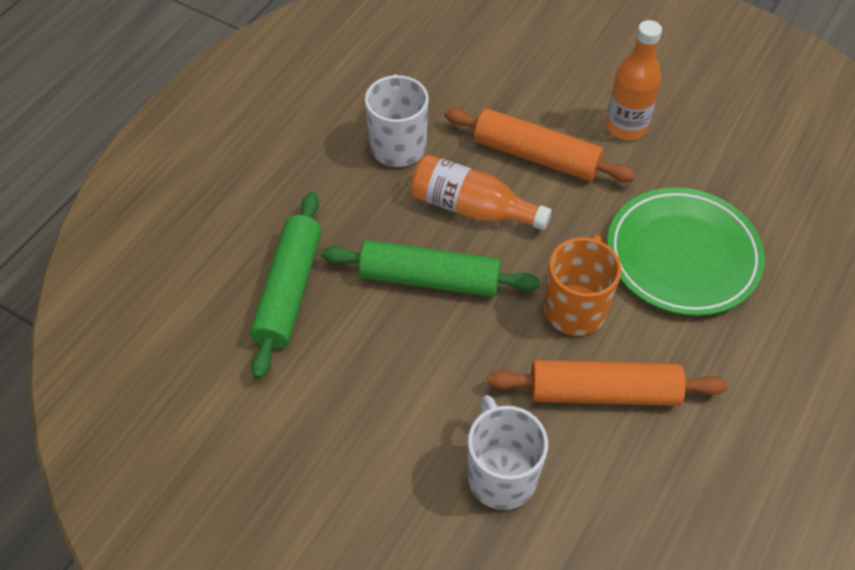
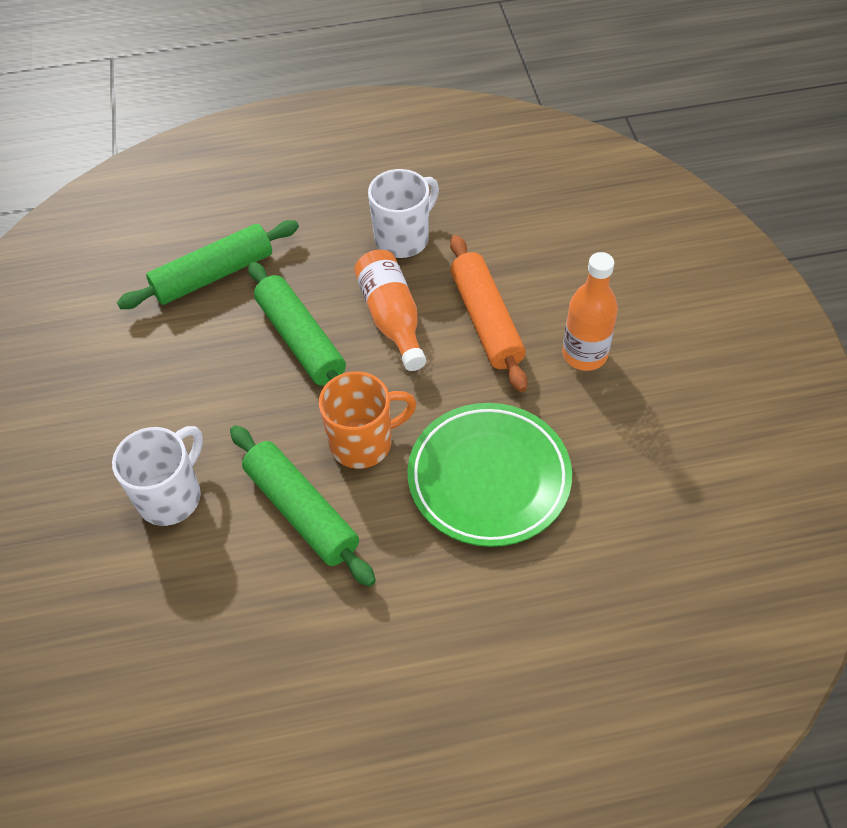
camera: 50 degrees right, 0 degrees up
(603, 392) = (302, 511): orange rolling pin -> green rolling pin

